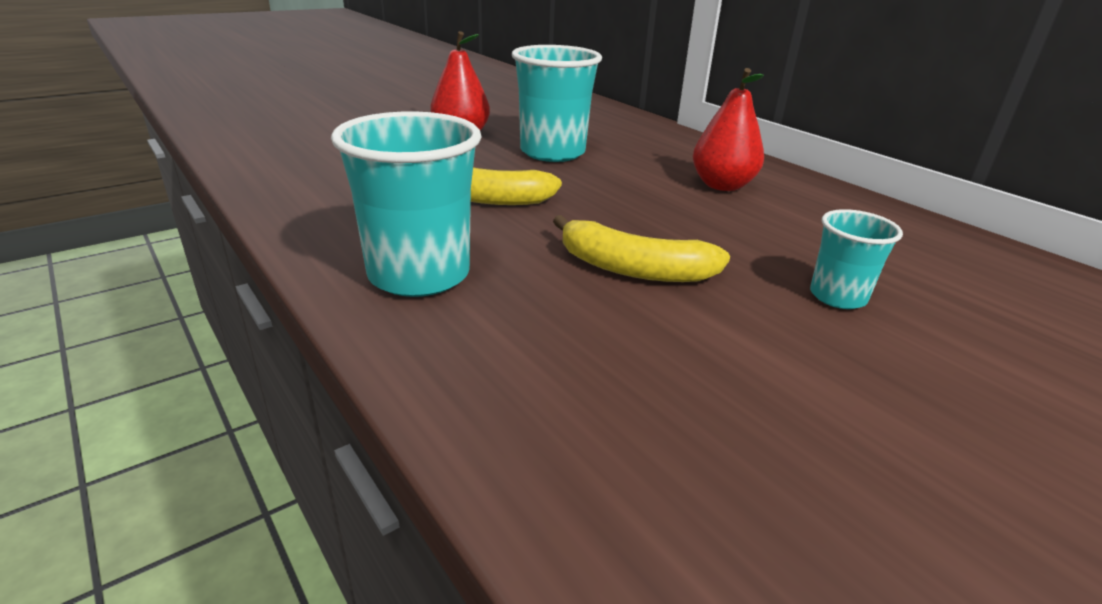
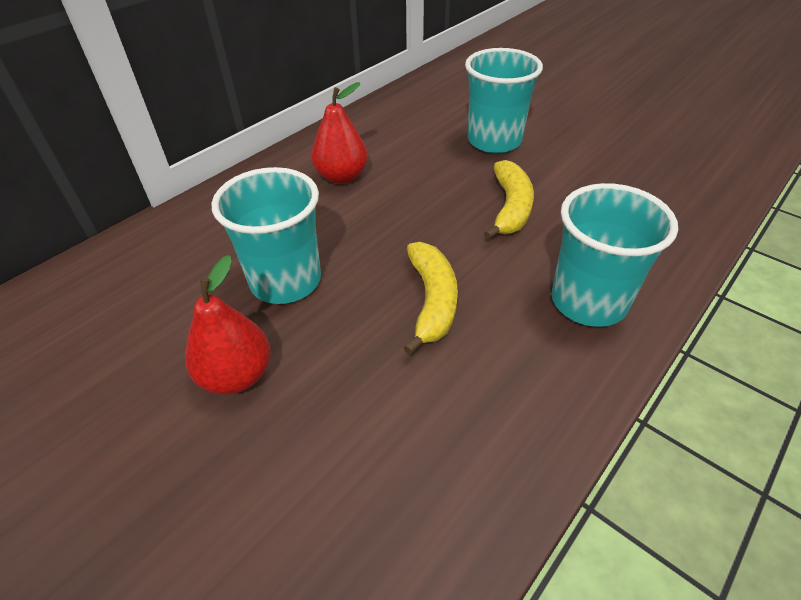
camera: 100 degrees left, 15 degrees up
(837, 296) = (494, 141): turquoise cup -> turquoise cup, size x1.83

